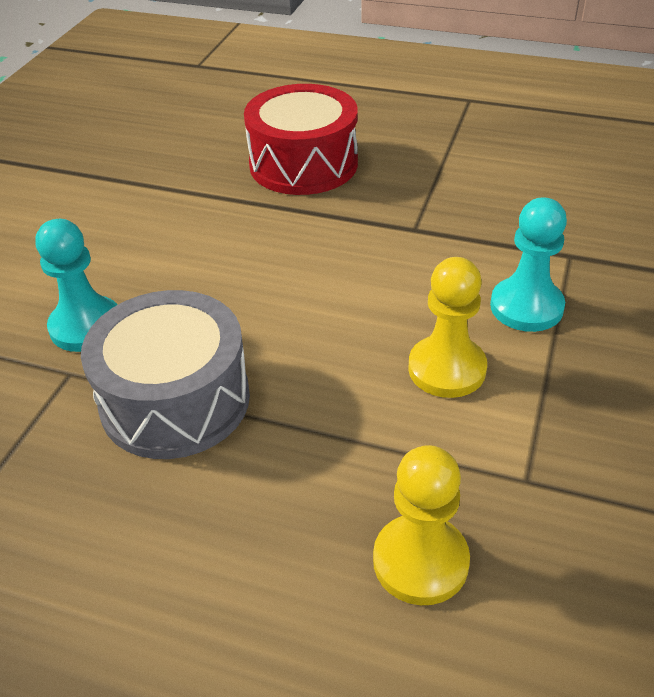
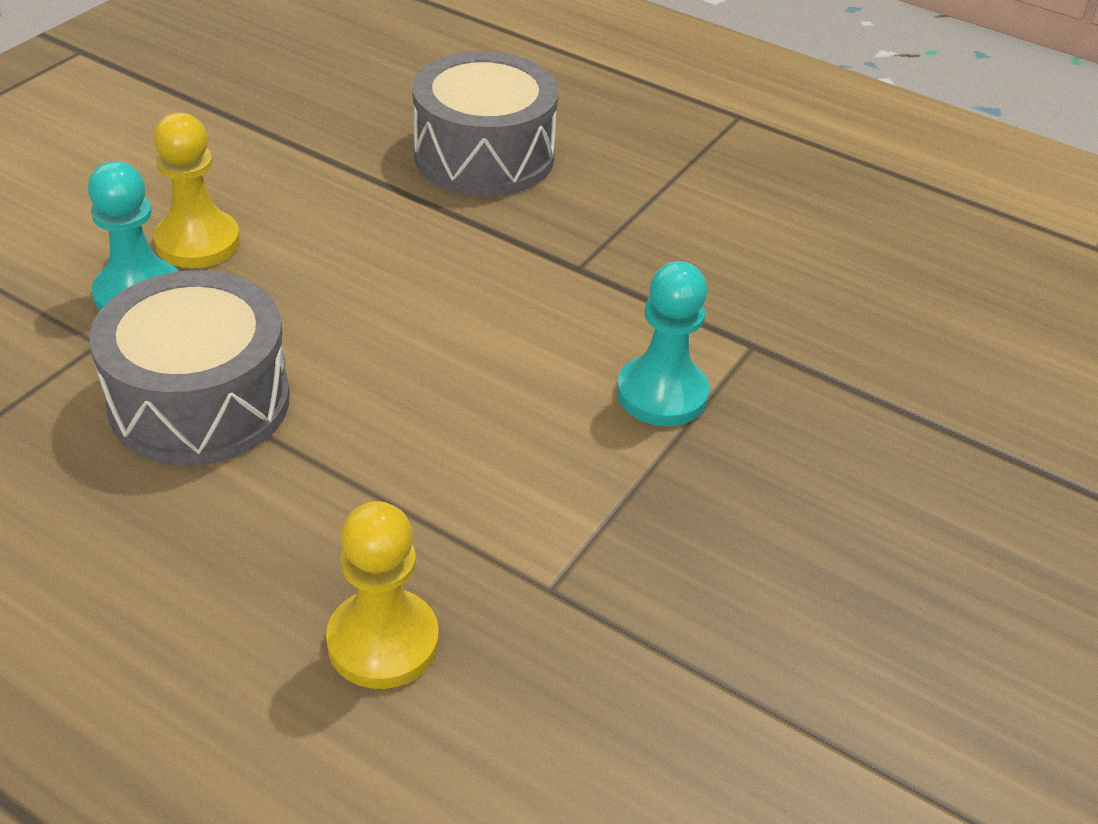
camera: 10 degrees right, 0 degrees up
(303, 164) = (484, 155): red drum -> grey drum
(447, 369) = (526, 443): yellow pawn -> yellow pawn (198, 242)

